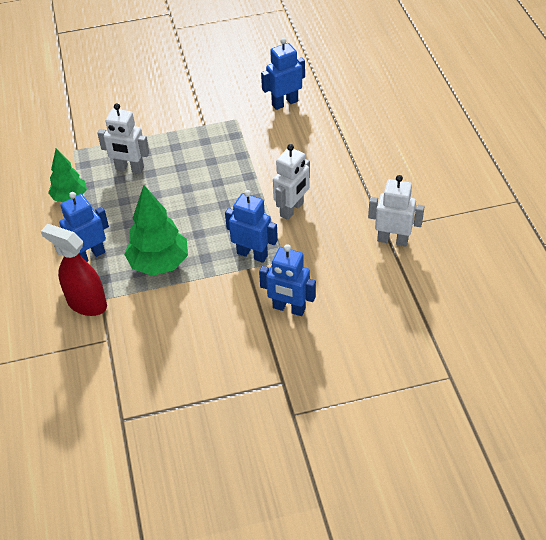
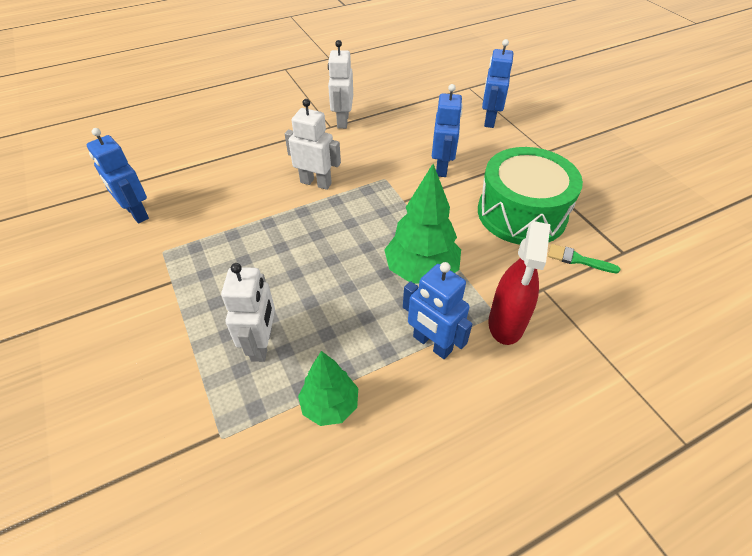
camera: 105 degrees left, 0 degrees up
(128, 378) = (577, 259): none -> green brush
(200, 355) = (521, 213): none -> green drum
(252, 254) = (384, 200): blue robot -> blue robot (489, 120)

